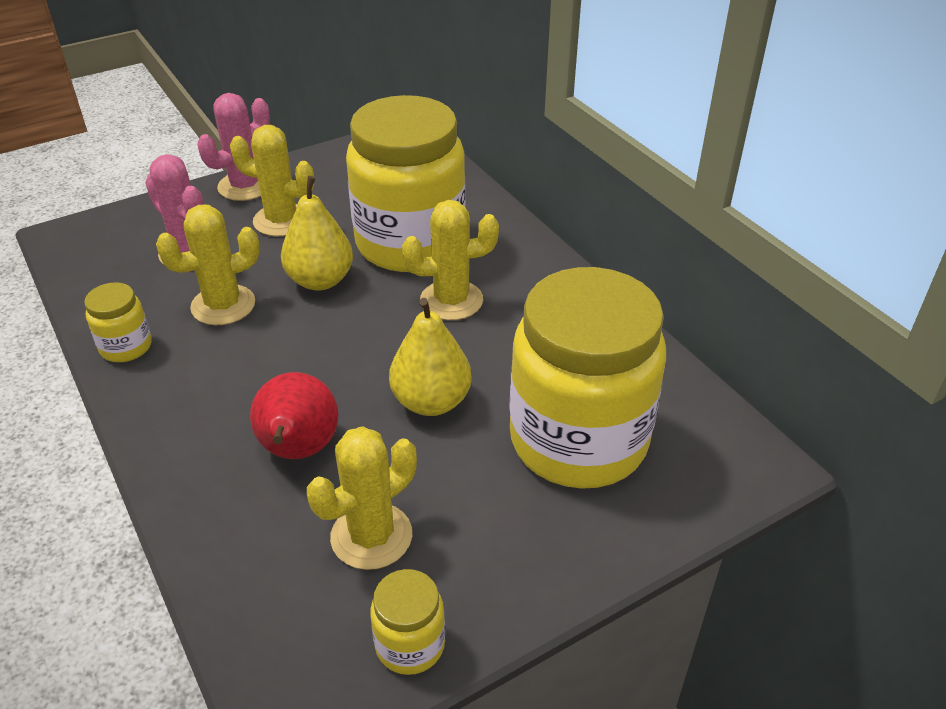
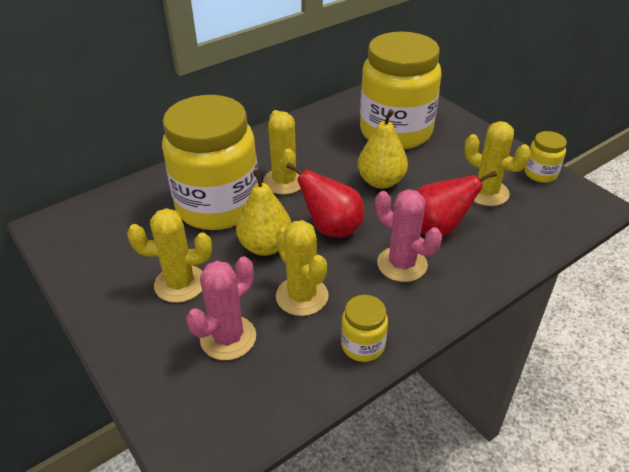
camera: 95 degrees left, 0 degrees up
(245, 186) = (117, 322): pink cactus -> pink cactus (402, 264)
(281, 220) = (180, 284): yellow cactus -> yellow cactus turned 75 degrees clockwise
(336, 339) = (331, 228): none -> red pear

